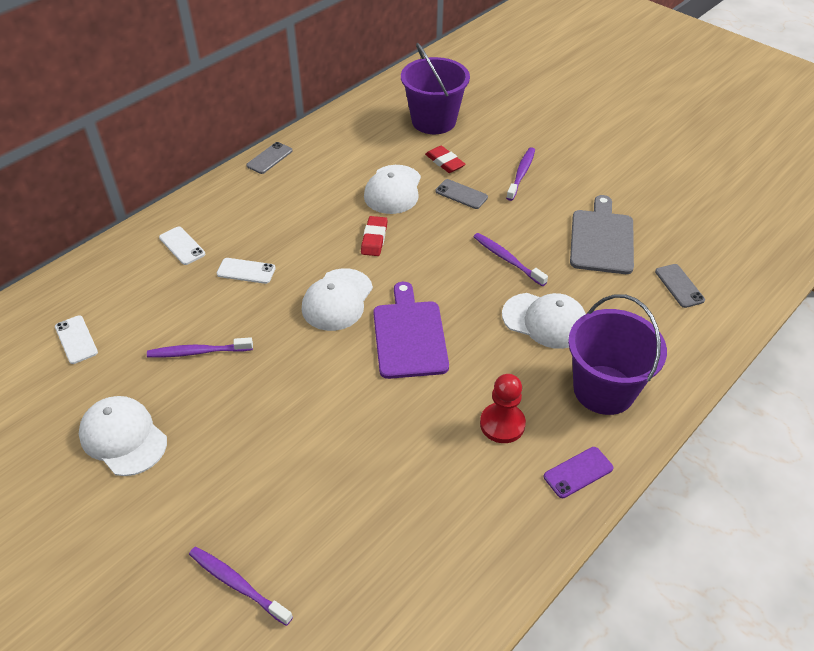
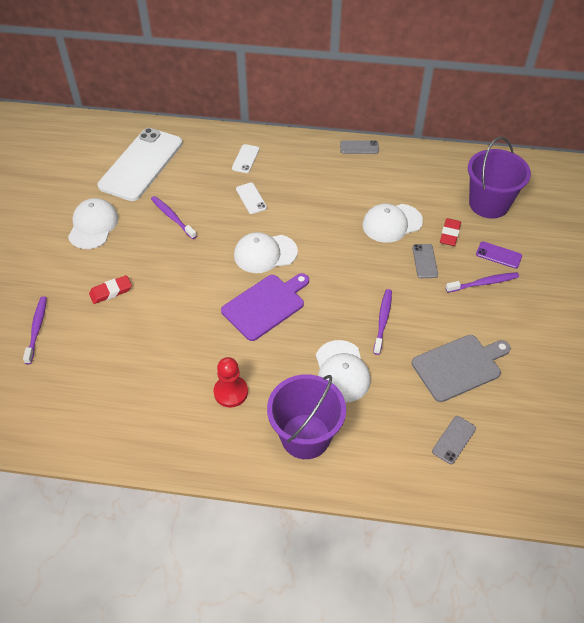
camera: 55 degrees right, 5 degrees up
(76, 340) = (141, 164): white phone -> white phone, size x2.49
(374, 239) = (335, 240): red eraser -> red eraser (111, 291)
(578, 472) = (222, 453): purple phone -> purple phone (498, 255)

